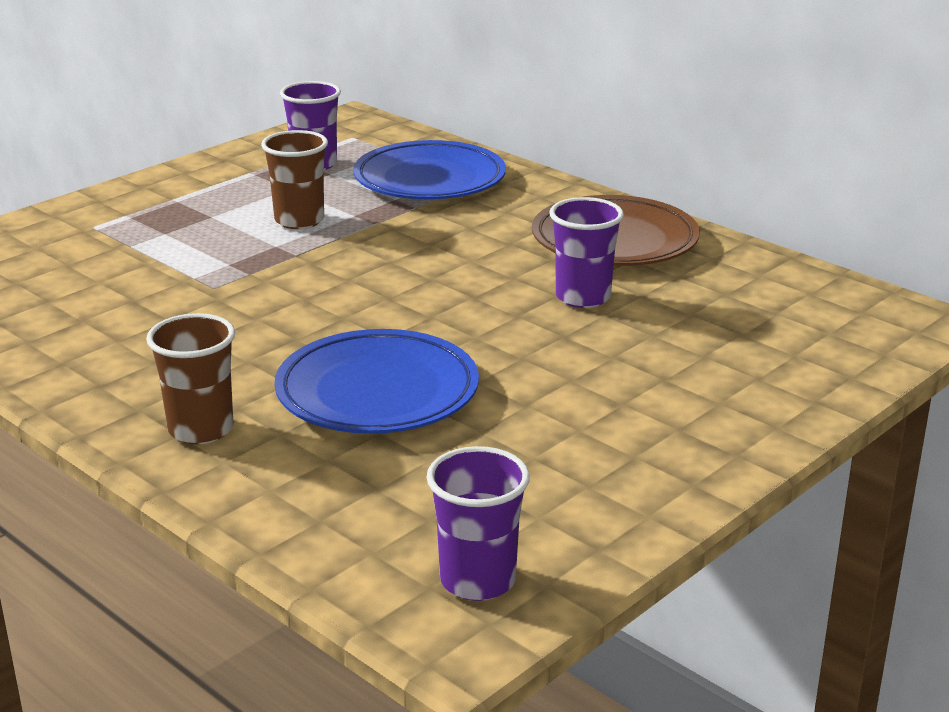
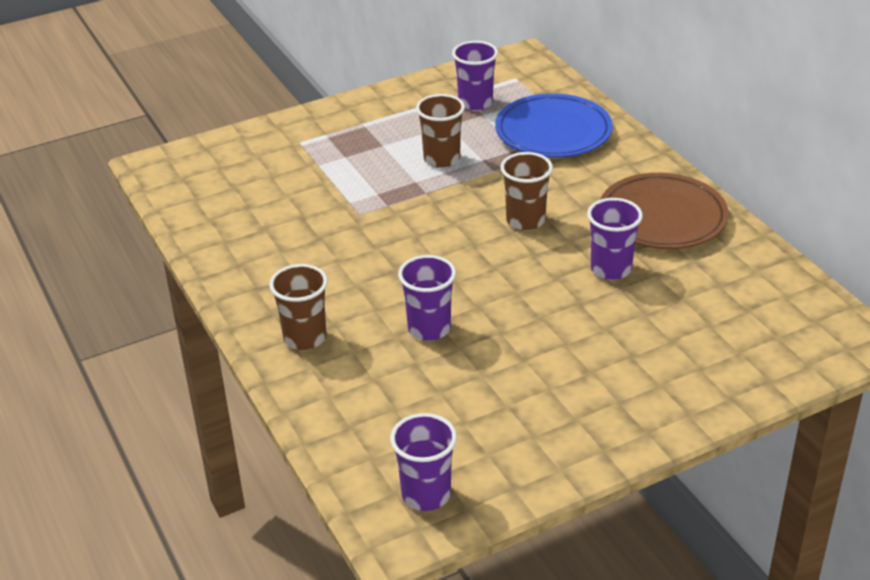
camera: 20 degrees right, 10 degrees up
(377, 392) = (429, 329): blue plate -> purple cup
(444, 265) = (525, 221): none -> brown cup

